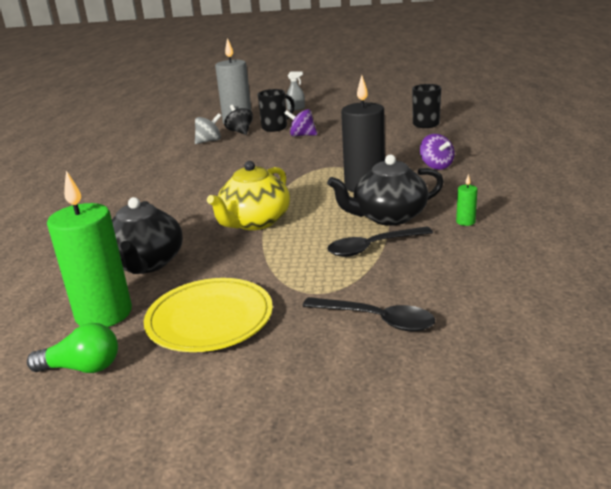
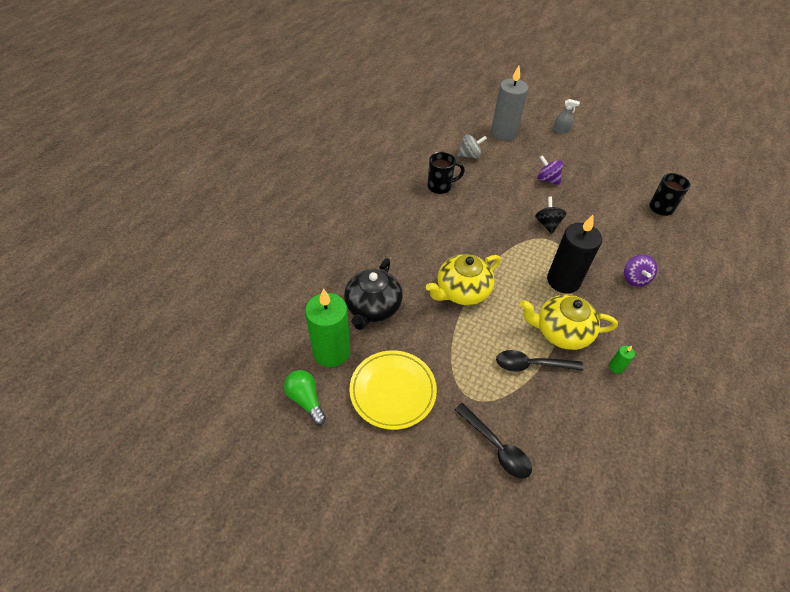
camera: 20 degrees right, 25 degrees up
(82, 368) = (306, 400): green light bulb -> green light bulb turned 150 degrees counterclockwise
(240, 132) = (499, 151): black spinning top -> black spinning top (547, 224)
(275, 127) = (531, 156): black mug -> black mug (440, 186)
(388, 217) = (561, 332): black teapot -> yellow teapot

